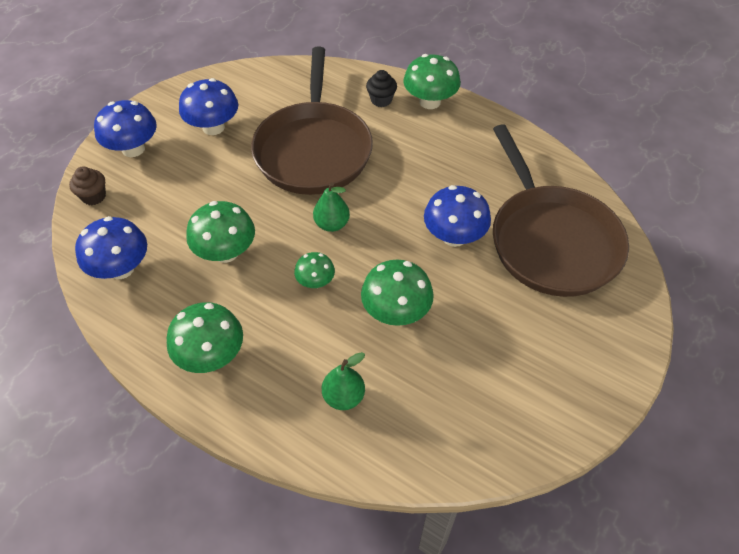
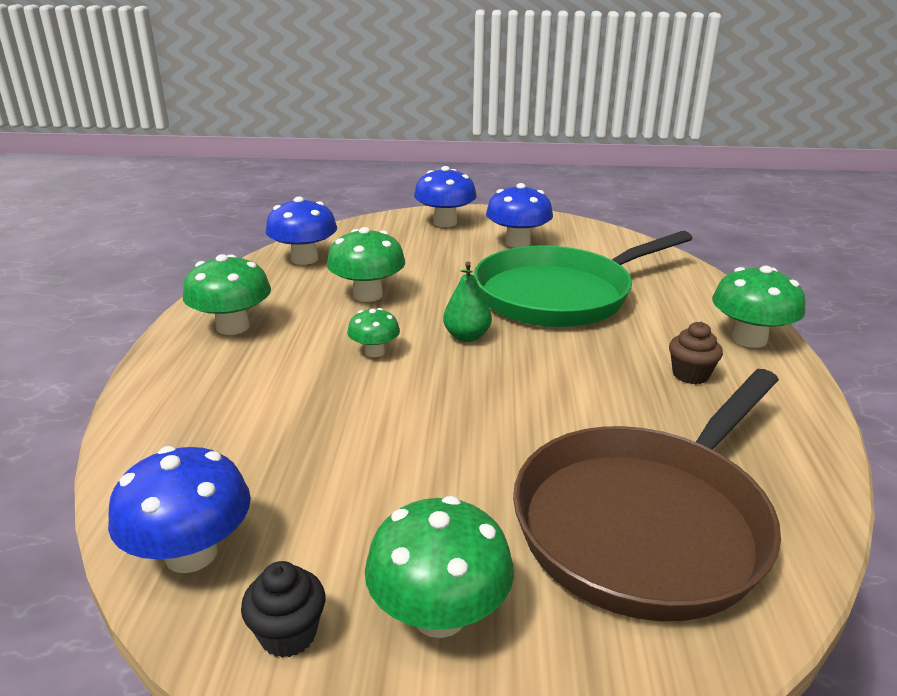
camera: 60 degrees right, 25 degrees down
(94, 196) = (373, 226): brown cupcake -> brown cupcake (690, 375)
(313, 149) = (560, 295): brown pan -> green pan
(343, 397) = (222, 419): green pear -> none
(381, 100) = (696, 309): black cupcake -> black cupcake (288, 634)
(396, 312) = (376, 417): green mushroom -> green mushroom (439, 614)
(454, 236) = (546, 425): blue mushroom -> blue mushroom (191, 553)

